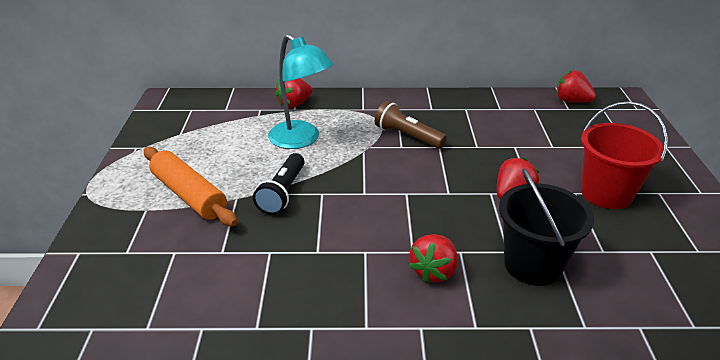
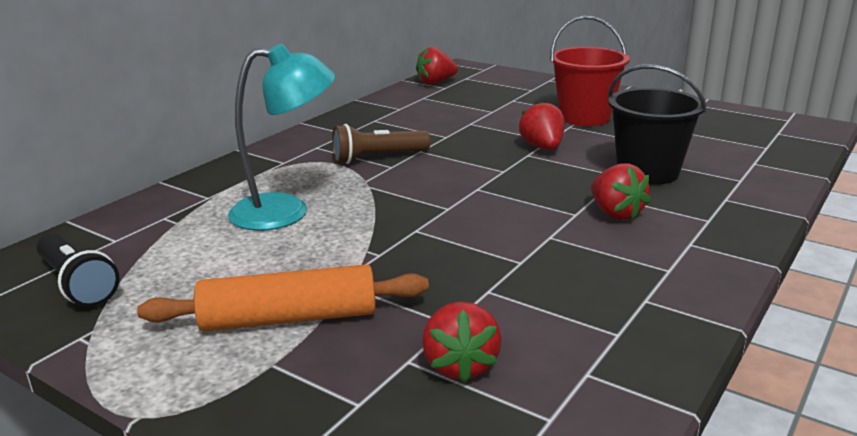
camera: 55 degrees left, 10 degrees down
(283, 192) = (381, 252): black flashlight -> black flashlight (77, 284)
(294, 104) = (197, 194): red strawberry -> red strawberry (460, 365)

